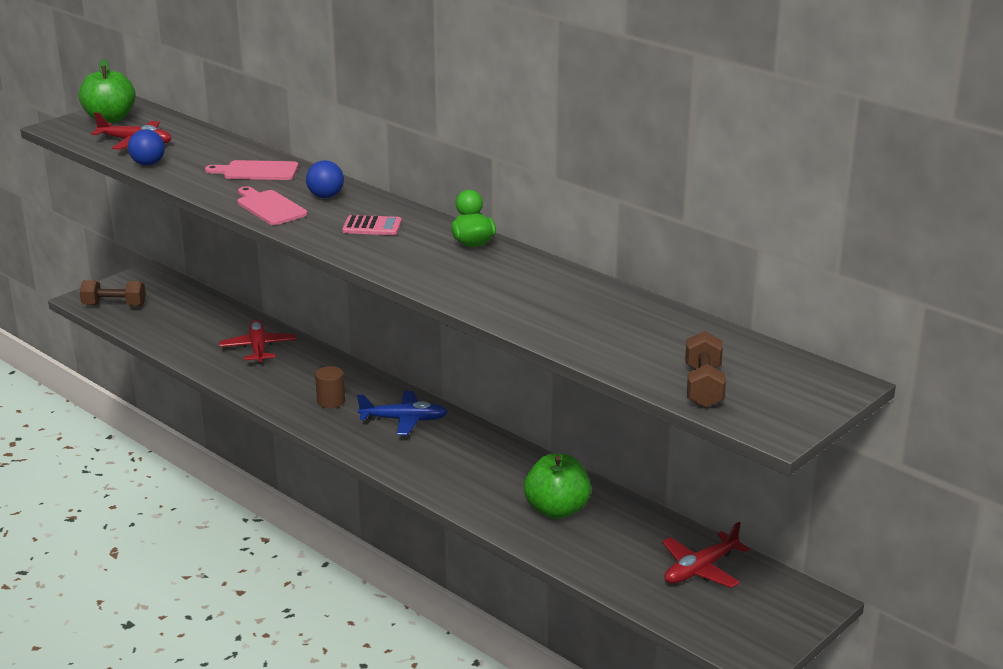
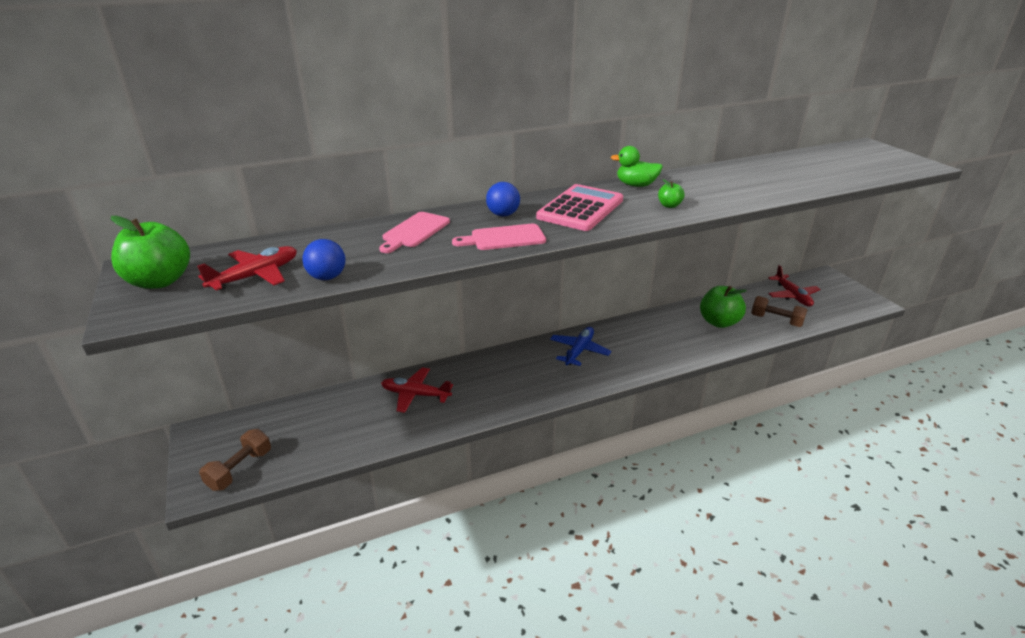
camera: 65 degrees left, 5 degrees up
(331, 401) = (530, 377): brown cylinder -> none
(372, 226) = (580, 209): pink calculator -> pink calculator, size x1.90
(421, 267) = (669, 206): none -> green apple
(703, 386) = (872, 169): brown dumbbell -> brown dumbbell (776, 320)

